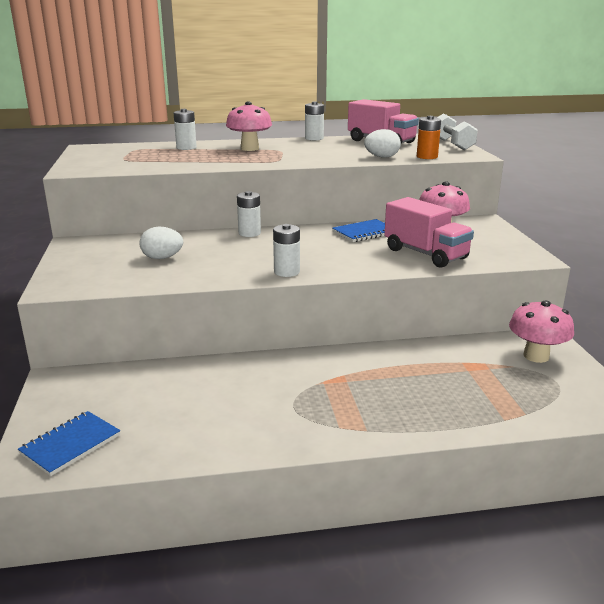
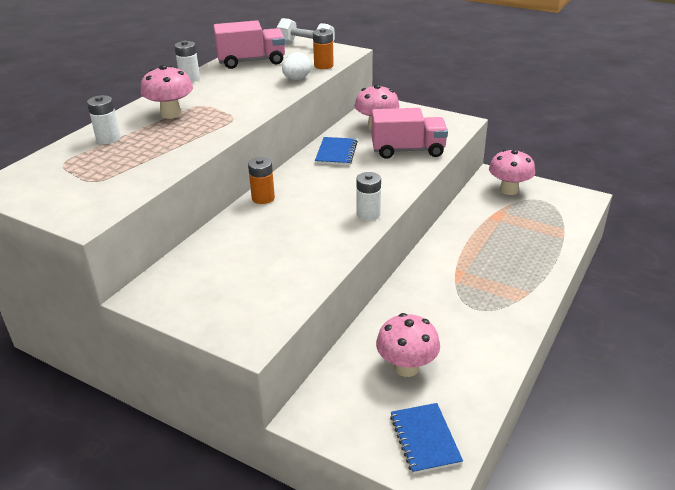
camera: 50 degrees left, 10 degrees up
(161, 401) = (406, 367): none -> pink mushroom
(162, 258) = (258, 259): white egg -> none
(249, 233) = (263, 198): white battery -> orange battery

